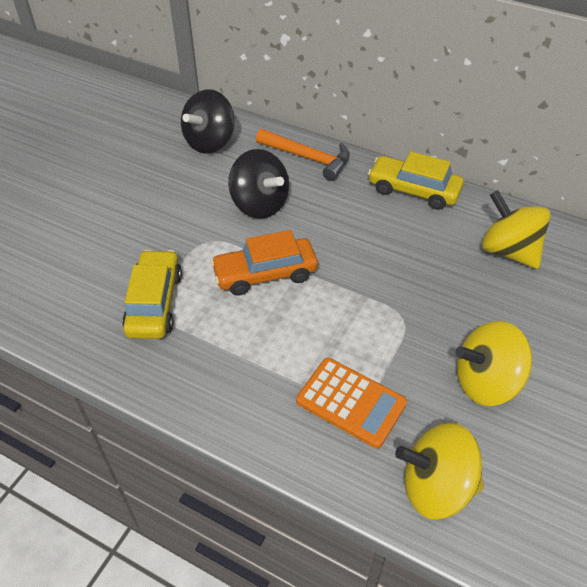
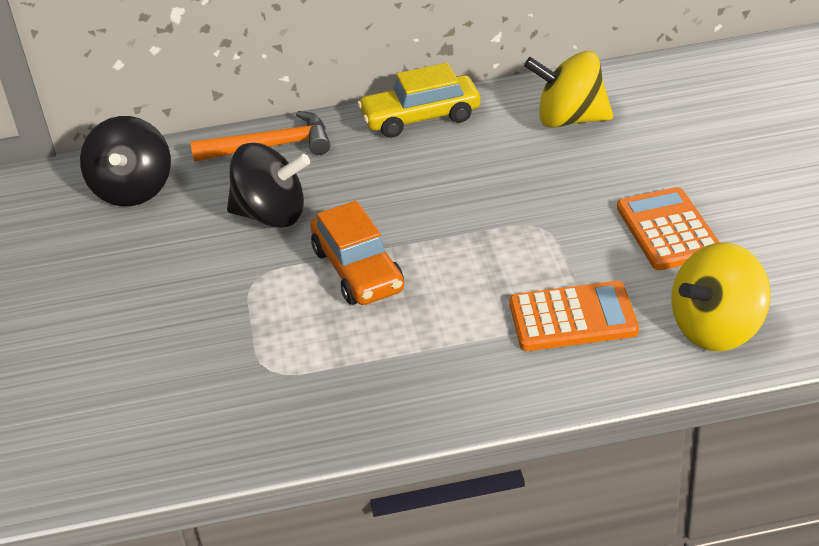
camera: 35 degrees left, 10 degrees down
(155, 303) = (269, 364): yellow car -> none
(265, 274) = (358, 270): orange car -> orange car turned 60 degrees counterclockwise
(485, 382) = (668, 230): yellow spinning top -> orange calculator

